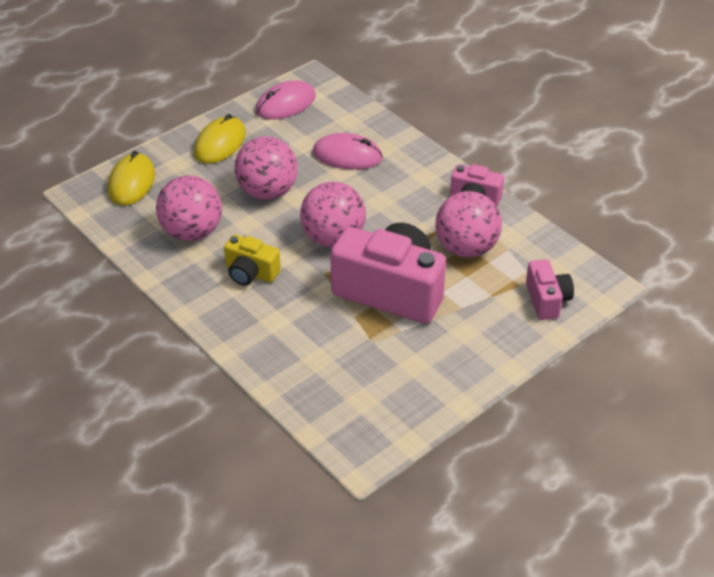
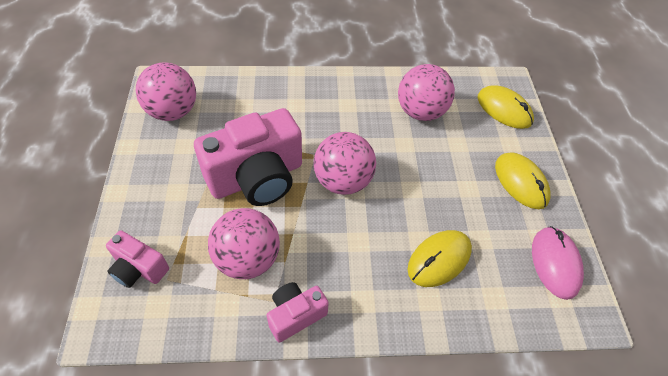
camera: 125 degrees right, 10 degrees up
(250, 273) = (351, 117): yellow camera -> none
(267, 192) = (432, 176): pink ball -> pink ball (173, 111)
(347, 155) = (439, 259): pink mouse -> yellow mouse

